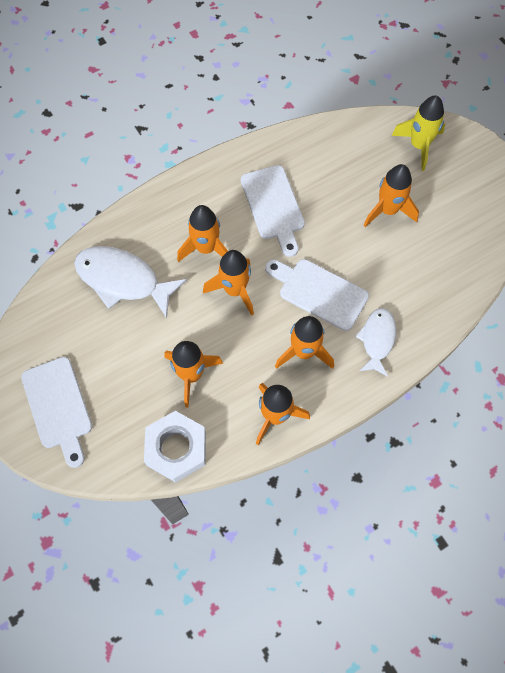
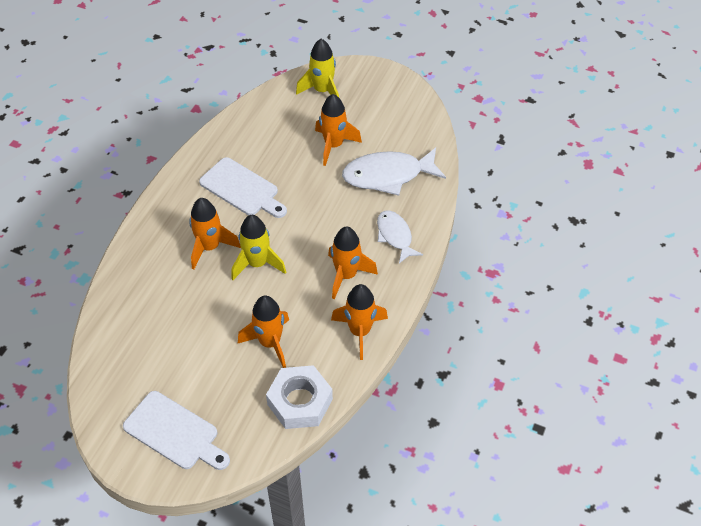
camera: 35 degrees left, 15 degrees down
(123, 280) = (157, 308): white fish -> white fish (388, 175)
(234, 290) = (257, 264): orange rocket -> yellow rocket
(319, 292) = (326, 228): white cutting board -> none

